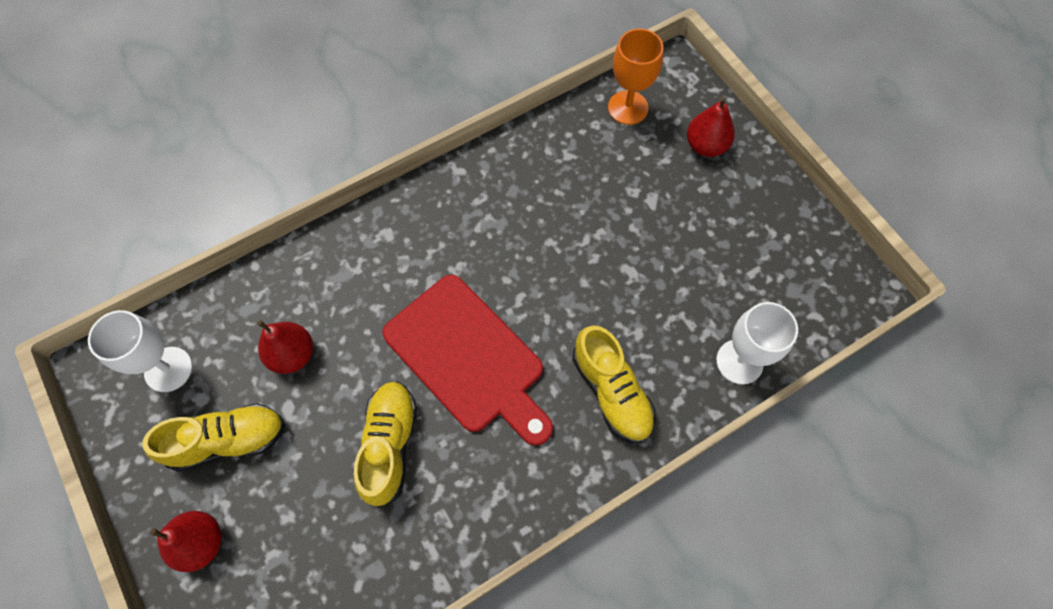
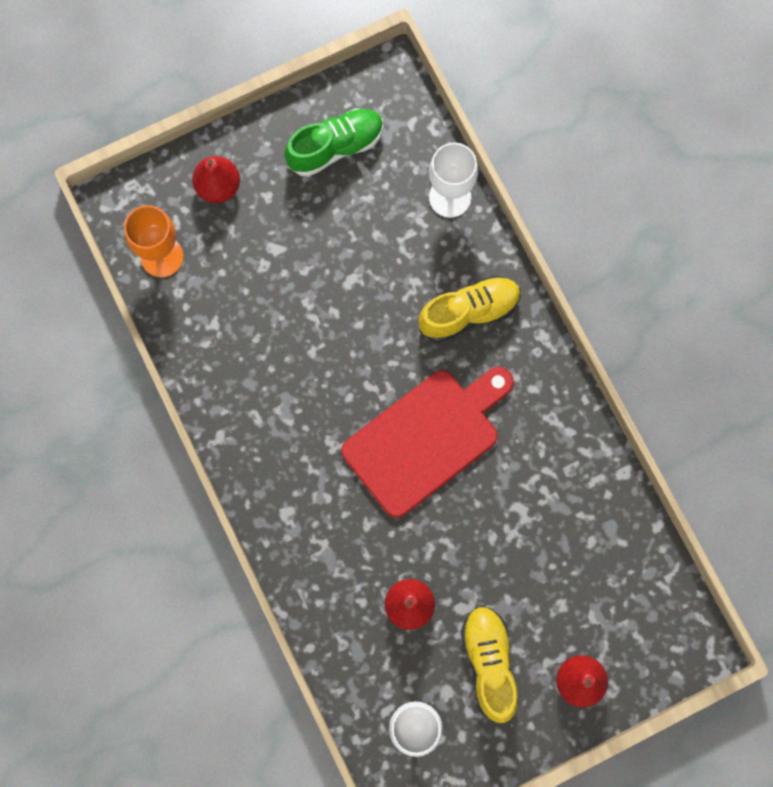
camera: 85 degrees left, 10 degrees up
(389, 445) = (503, 513): yellow shoe -> none
(770, 244) = (335, 147): none -> green shoe

